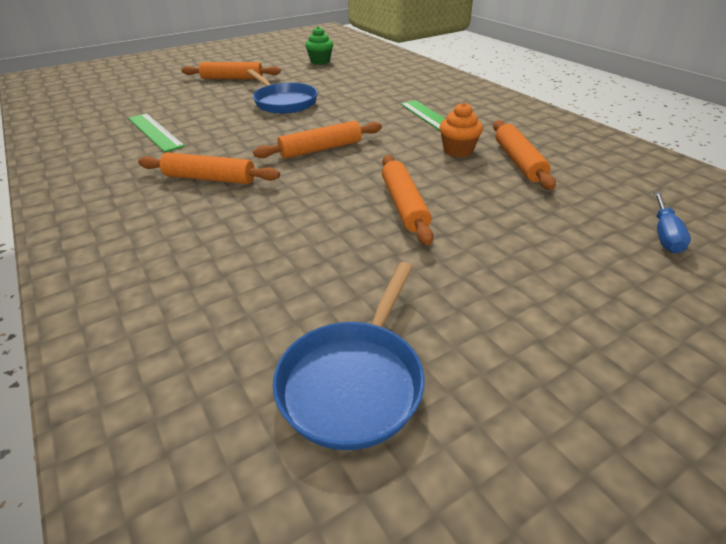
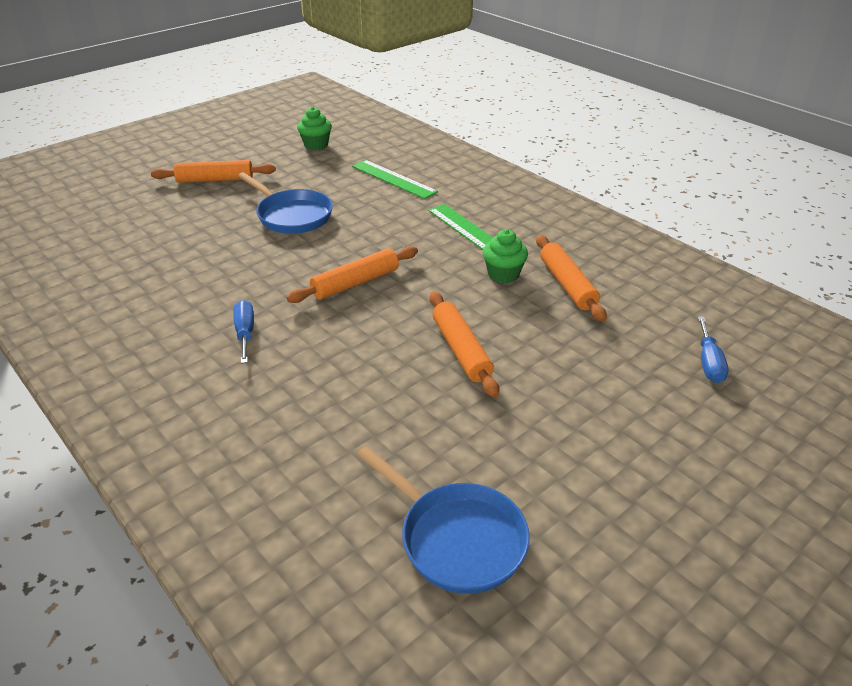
camera: 10 degrees left, 0 degrees up
(155, 132) = (153, 271): green ruler -> green ruler (393, 179)
(210, 178) = (245, 333): orange rolling pin -> blue screwdriver
(354, 381) = (457, 538): blue pan -> blue pan turned 60 degrees counterclockwise
(458, 151) = (503, 274): orange cupcake -> green cupcake

